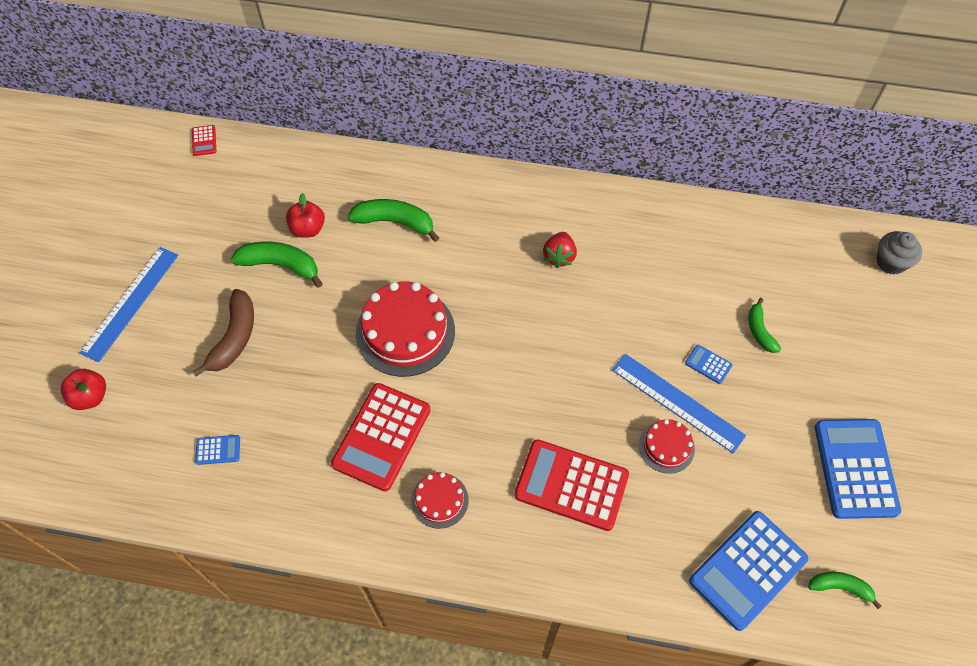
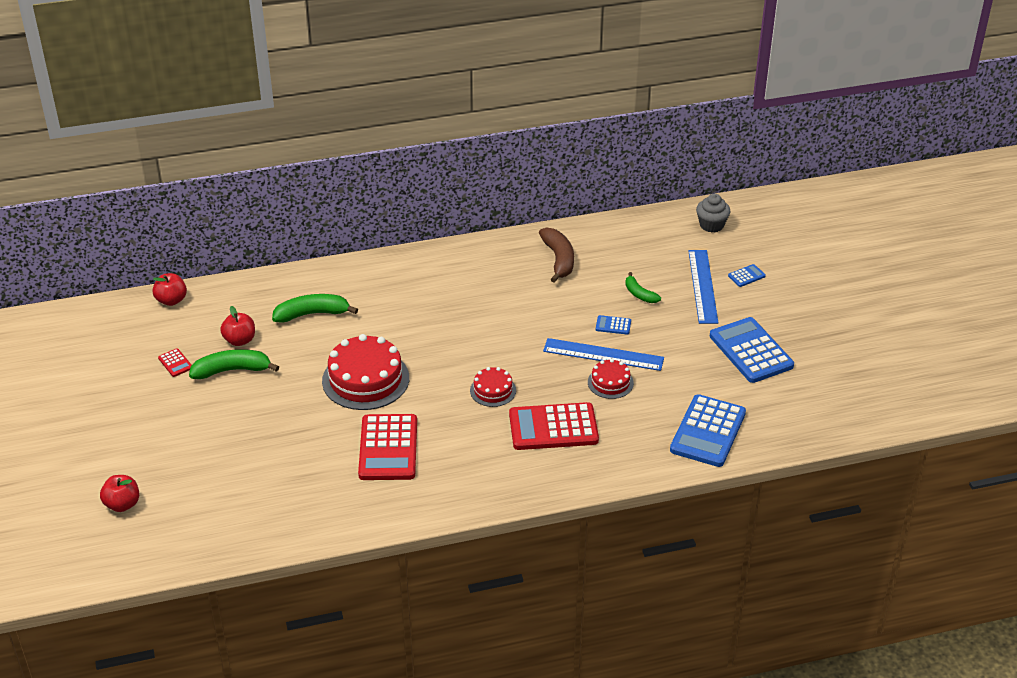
camera: 25 degrees left, 20 degrees down
(130, 303) = (115, 434): blue ruler -> blue ruler (702, 286)
(204, 141) = (105, 310): red calculator -> red calculator (175, 363)
(218, 450) = (258, 500): blue calculator -> blue calculator (746, 276)
(234, 338) = (223, 428): brown banana -> brown banana (558, 259)
(270, 152) = (171, 300): none -> red apple
(439, 500) = (458, 470): red cake -> red cake (493, 390)
(559, 256) = (460, 296): red strawberry -> none
(840, 587) = (776, 419): green banana -> none

